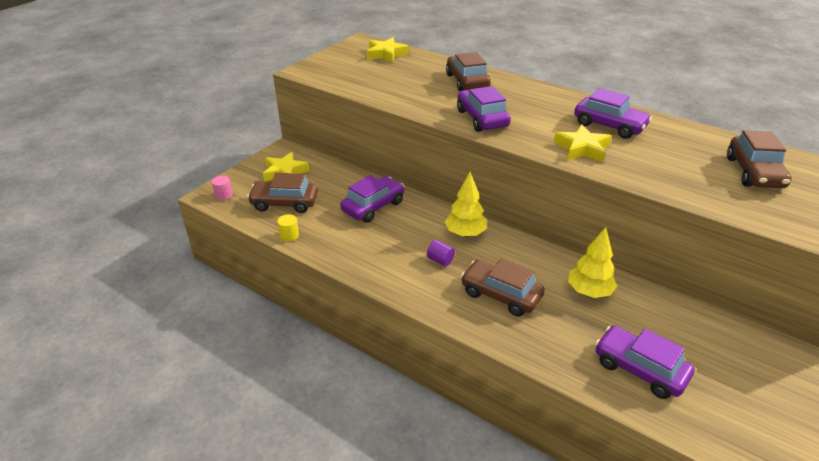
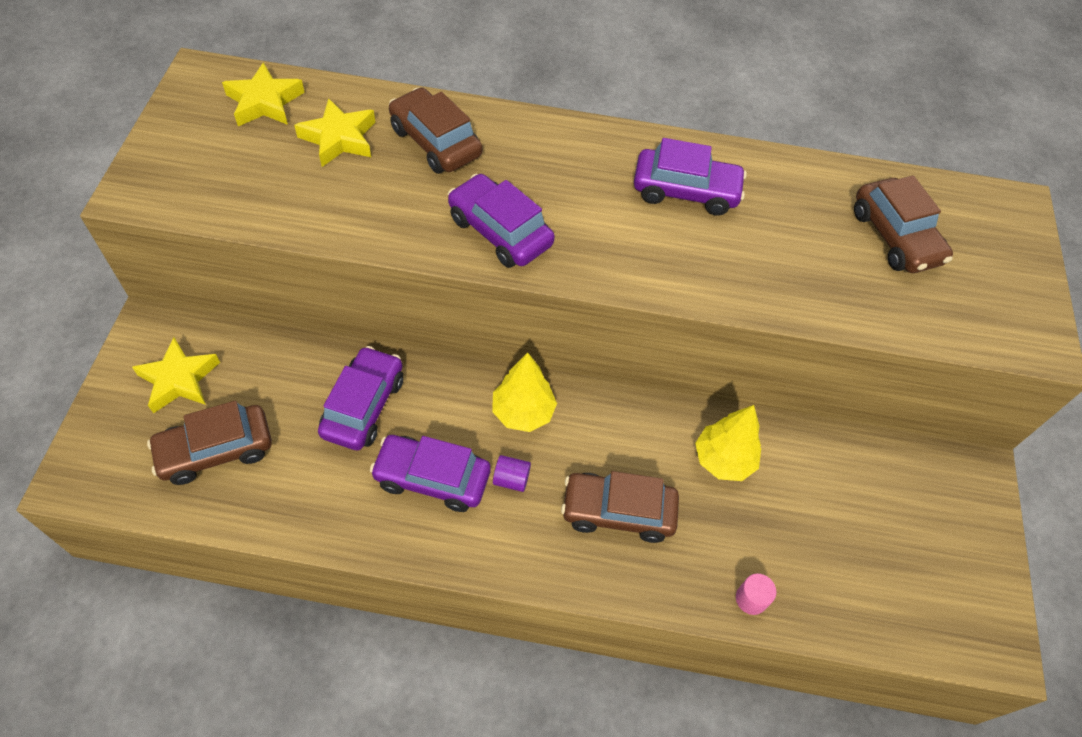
camera: 30 degrees left, 20 degrees up
(224, 195) = (98, 470): pink cylinder -> pink cylinder (751, 599)
(289, 235) = (260, 518): yellow cylinder -> none
(582, 148) = (669, 257): yellow star -> yellow star (339, 138)
(639, 369) = (824, 567): purple car -> purple car (432, 478)

